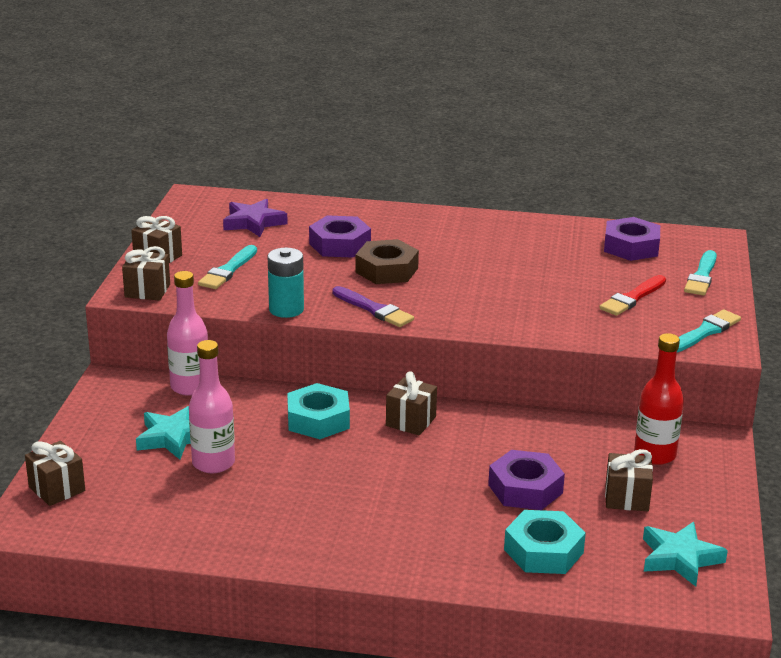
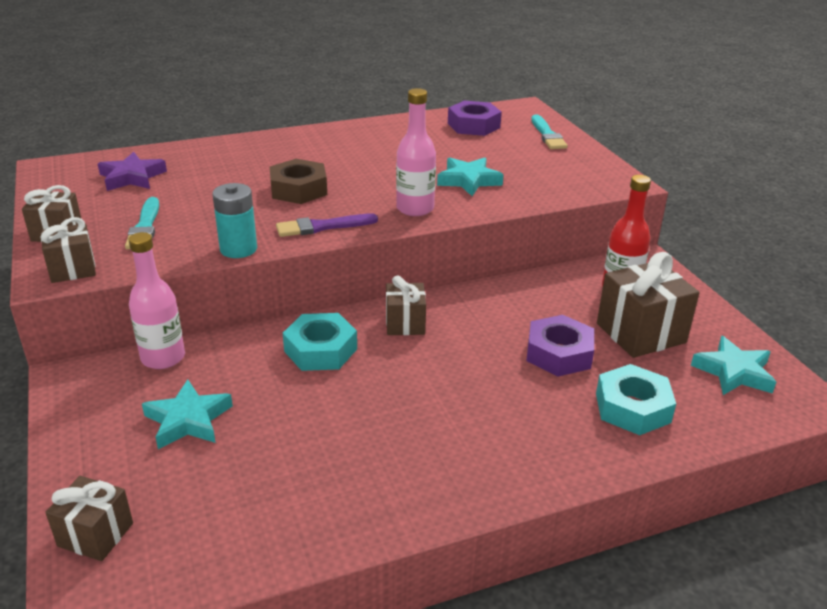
camera: 30 degrees left, 5 degrees up
(213, 463) = (254, 433): pink bottle -> pink bottle (415, 209)
(339, 245) = (234, 178): purple nut -> none
(374, 309) = (322, 227): purple brush -> purple brush turned 150 degrees clockwise
(558, 302) = (468, 180): none -> turquoise star
(626, 498) = (641, 333): brown gift -> brown gift, size x1.66
(632, 298) = (519, 163): red brush -> none
(705, 332) = (599, 175): turquoise brush -> none

